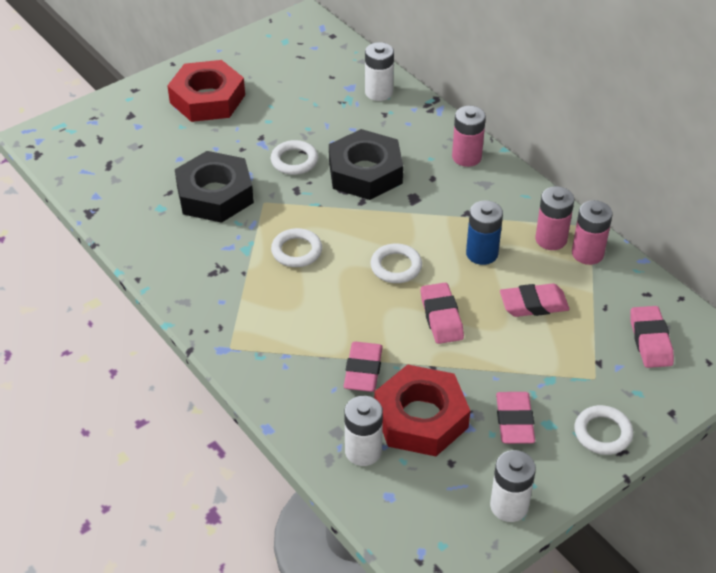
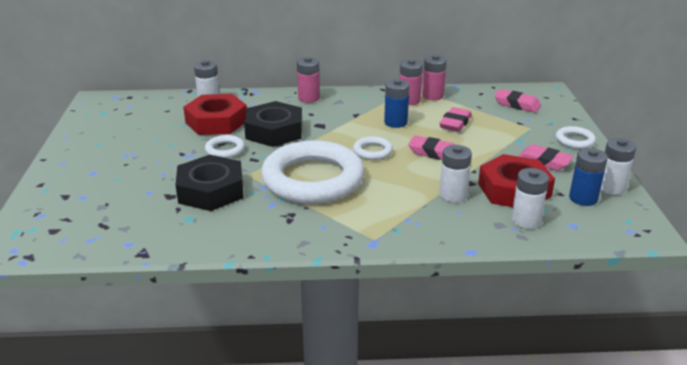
camera: 55 degrees left, 15 degrees down
(207, 99) = (107, 159): red nut -> red nut (216, 121)
(296, 251) = (312, 179): white ring -> white ring, size x2.41
(363, 370) = (453, 195): pink eraser -> white battery
(457, 487) = (583, 198): none -> blue battery

